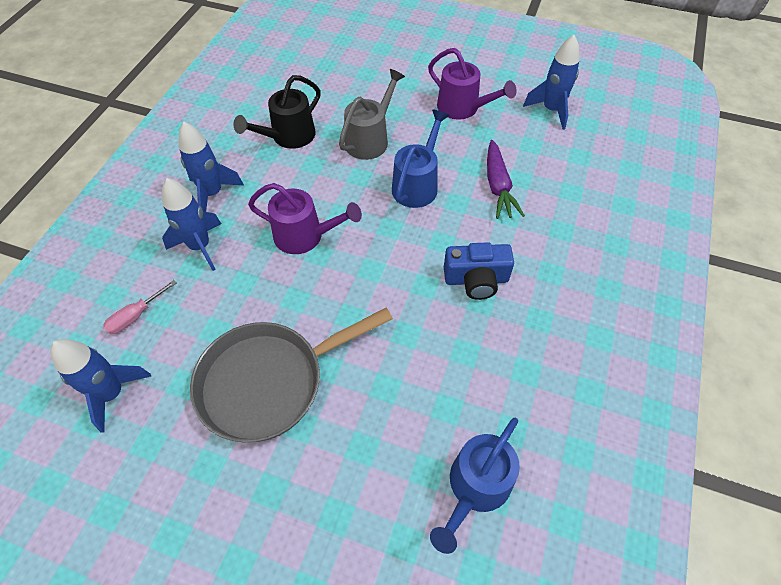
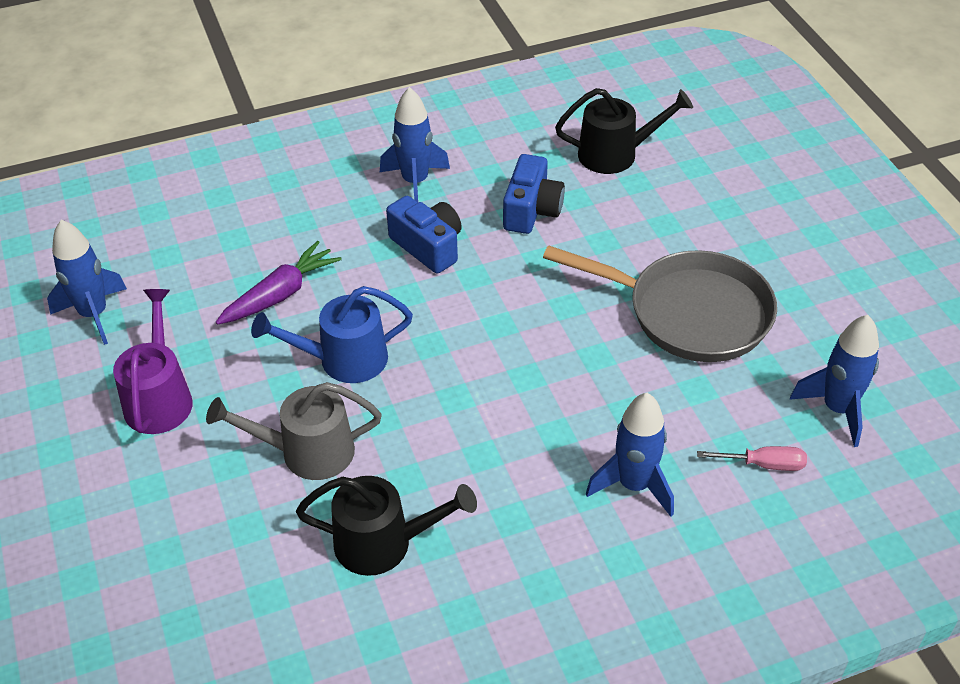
camera: 130 degrees left, 10 degrees down
(212, 194) = (557, 542): blue rocket -> blue rocket (415, 182)
(305, 236) = (517, 404): purple watering can -> none
(459, 367) = (531, 210): none -> blue camera
(475, 488) = (616, 154): blue watering can -> black watering can

